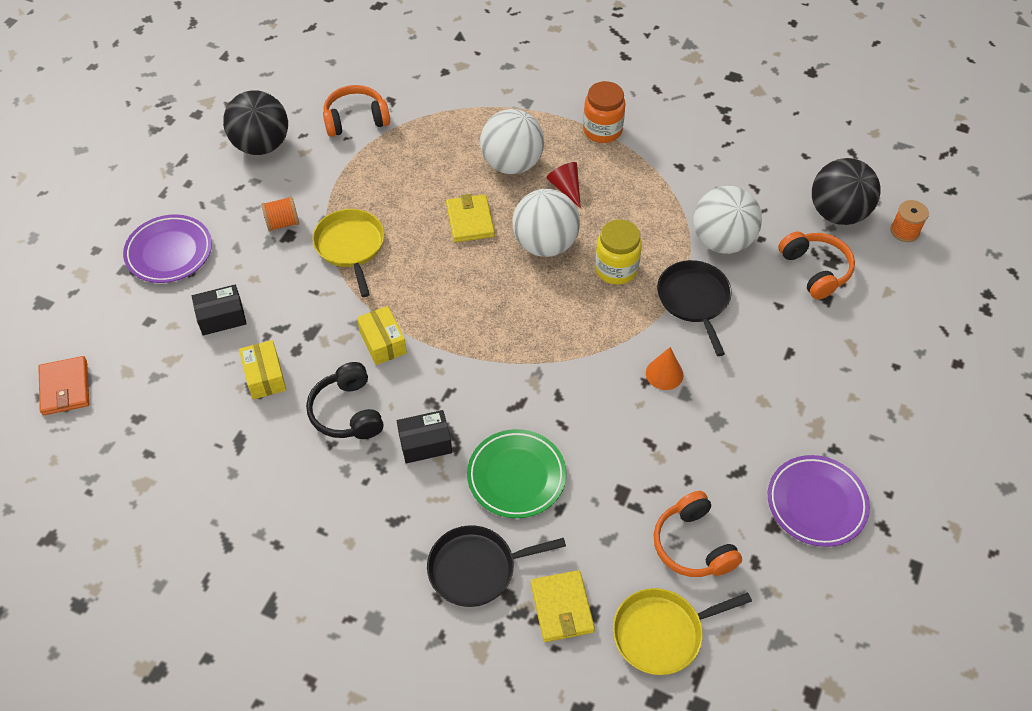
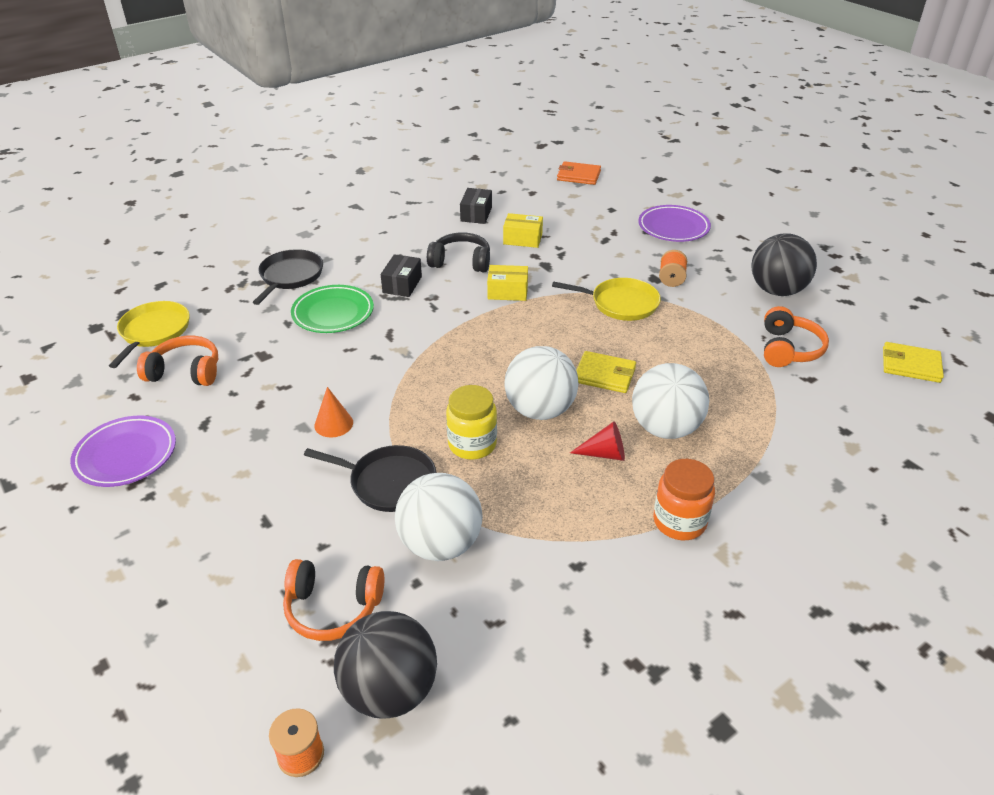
camera: 120 degrees right, 15 degrees down
(222, 317) = (591, 235): black box -> black box (476, 214)
(561, 607) = (224, 299): yellow wallet -> yellow wallet (910, 365)

